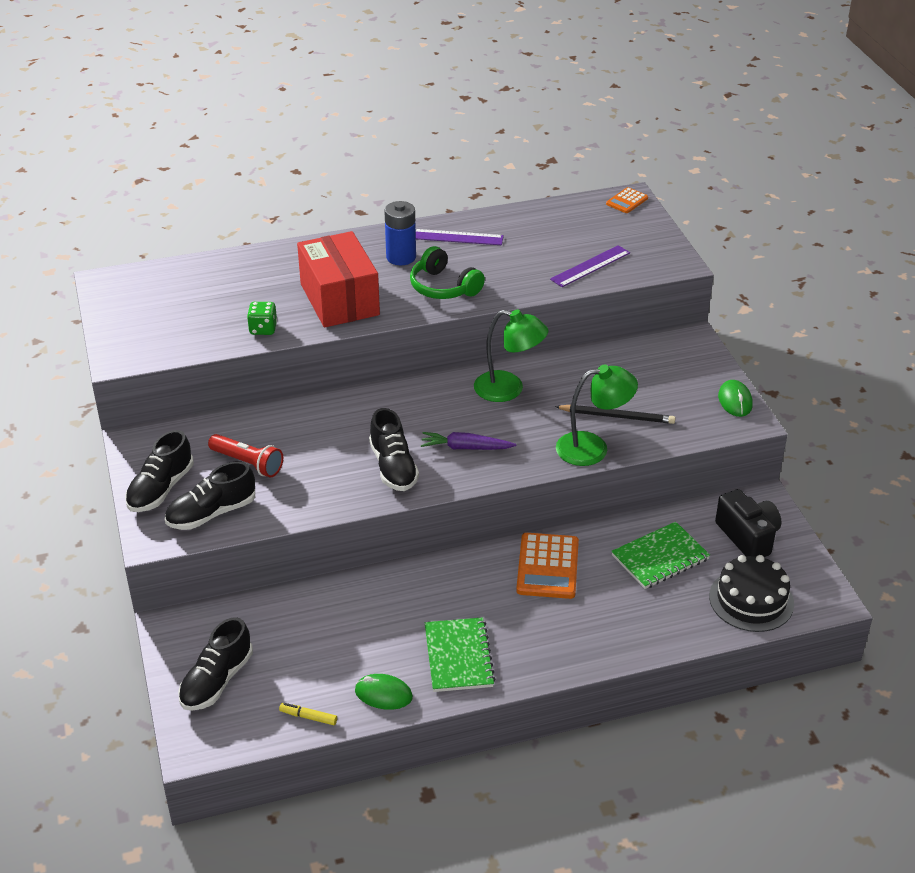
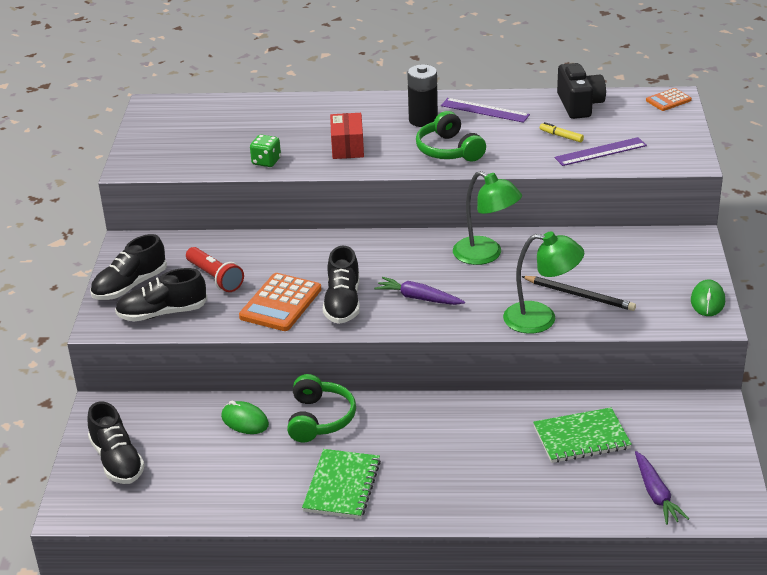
camera: 20 degrees right, 5 degrees down
(216, 681) = (117, 461): black shoe -> black shoe turned 75 degrees counterclockwise
(308, 717) = (180, 508): yellow marker -> yellow marker (561, 136)
(339, 299) = (347, 147): red box -> red box, size x0.56
(383, 694) = (257, 503): green mouse -> green mouse (245, 421)
(401, 257) = (423, 120): blue battery -> black battery
(403, 590) = (319, 419): none -> green headphones
(548, 566) = (466, 424): orange calculator -> orange calculator (281, 303)
(748, 536) = (681, 436): black camera -> black camera (579, 105)
(751, 600) = (656, 494): black cake -> purple carrot

